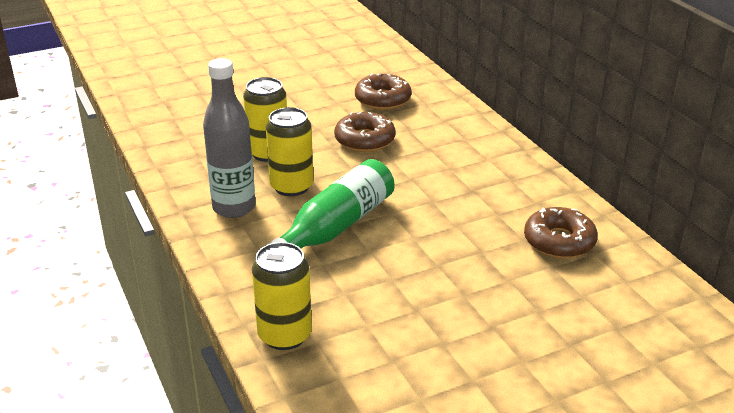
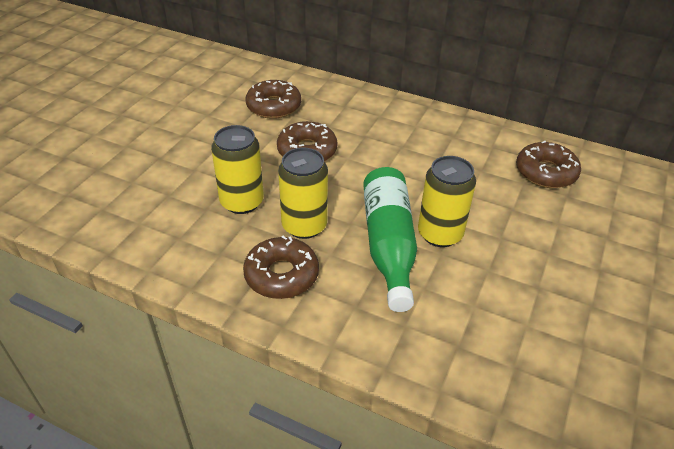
camera: 40 degrees left, 10 degrees up
(234, 208) = (281, 275): grey bottle -> brown donut
(284, 335) = (485, 378): yellow can -> yellow can (440, 234)

